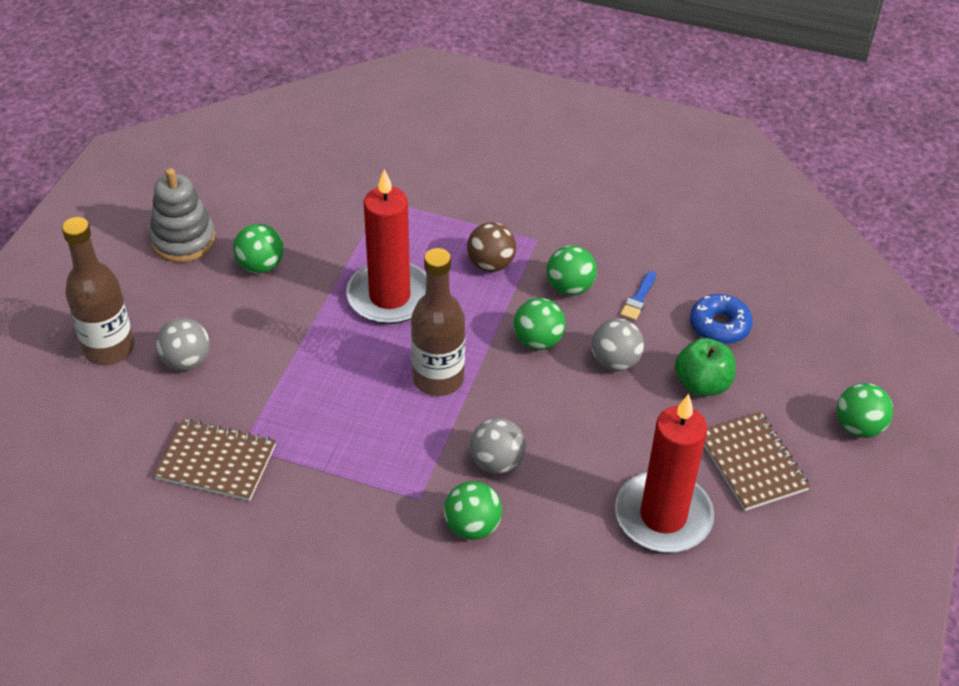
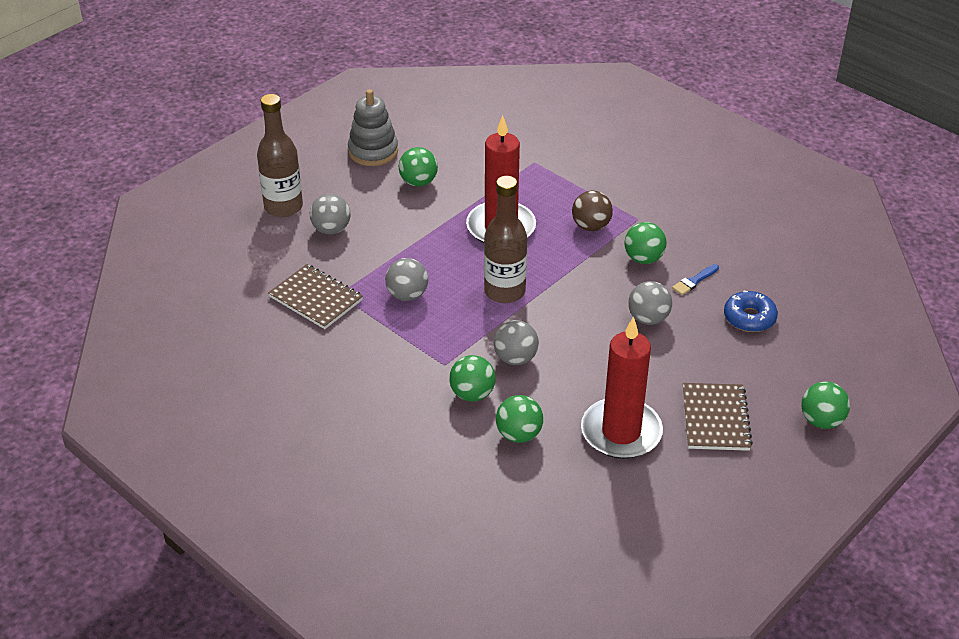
camera: 25 degrees right, 5 degrees down
(326, 420) = (407, 295): none -> grey ball
(538, 341) = (596, 288): green ball -> green ball (519, 434)
(702, 384) = (709, 354): green apple -> none

